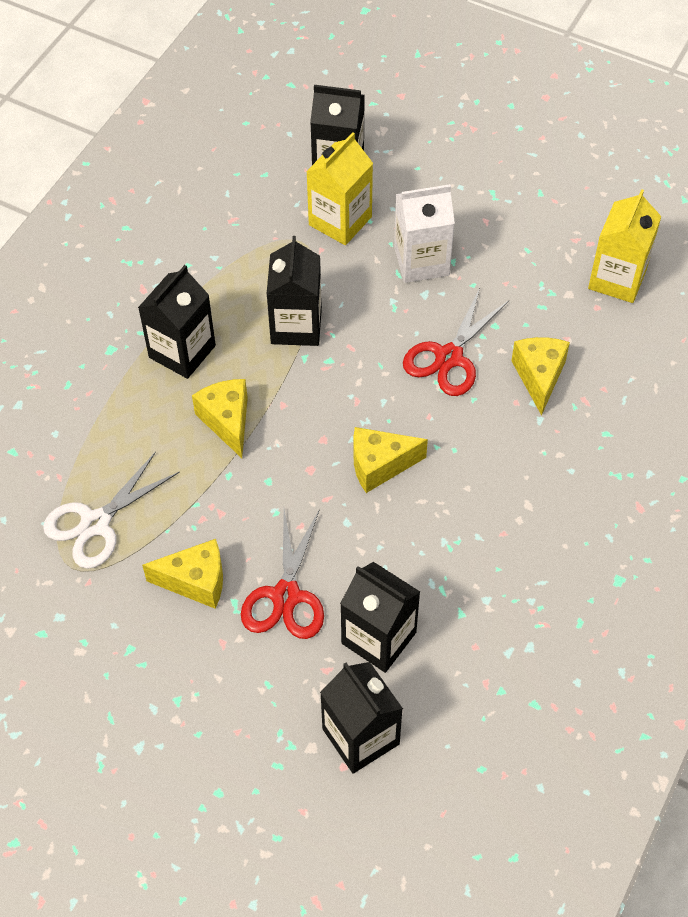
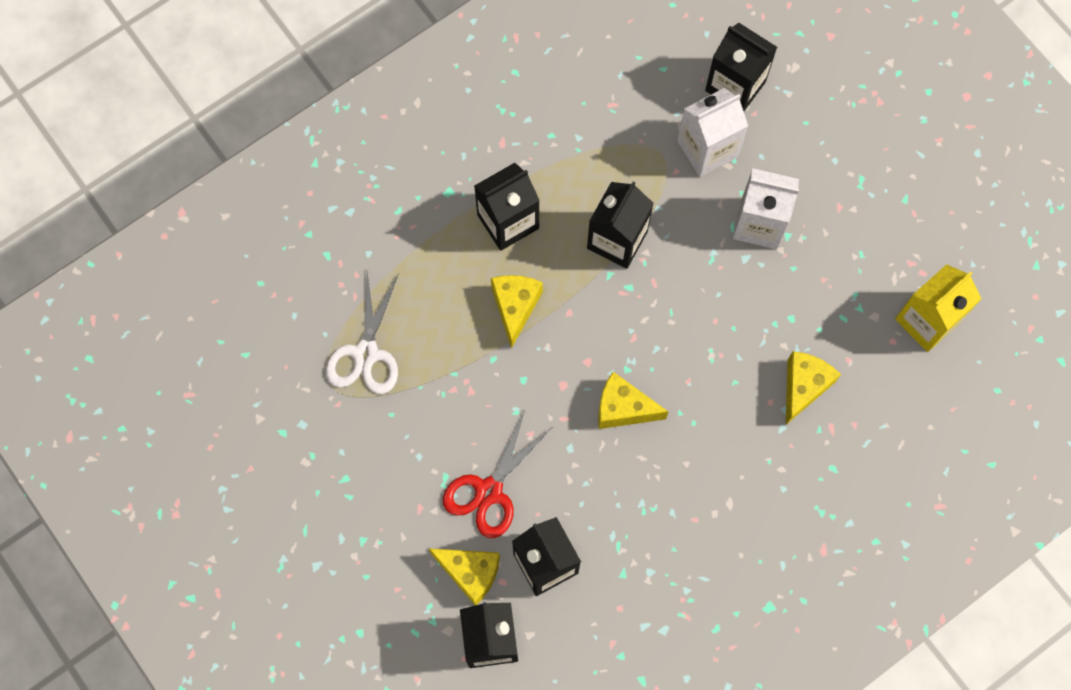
camera: 25 degrees right, 15 degrees up
(95, 523) = (366, 354): white scissors -> white scissors turned 60 degrees counterclockwise
(196, 581) = (423, 444): yellow cheese -> yellow cheese (470, 573)
(340, 221) = (707, 149): yellow carton -> white carton
(449, 357) = (734, 331): red scissors -> none

